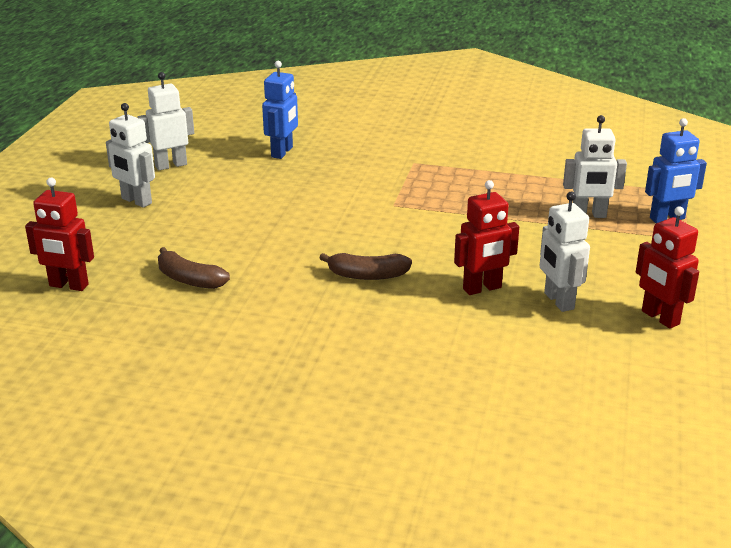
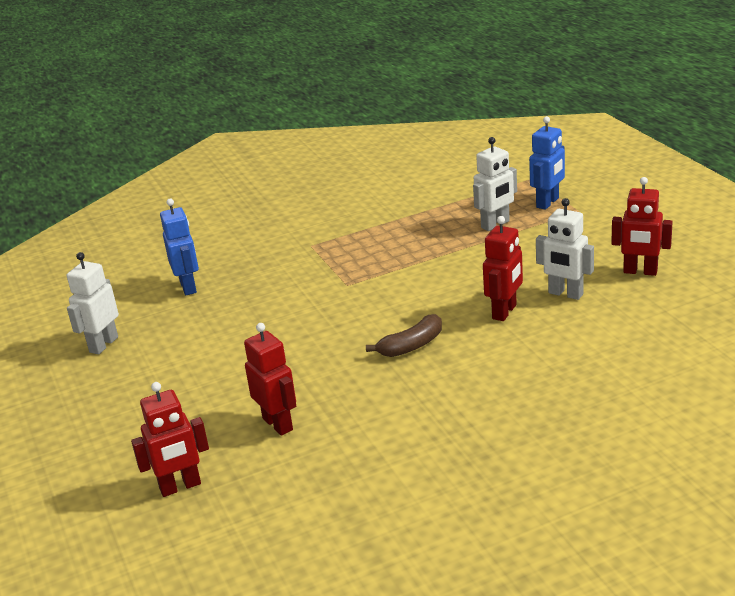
camera: 35 degrees left, 0 degrees up
(136, 201) = (122, 389): white robot -> none
(189, 279) = (278, 424): brown banana -> red robot

